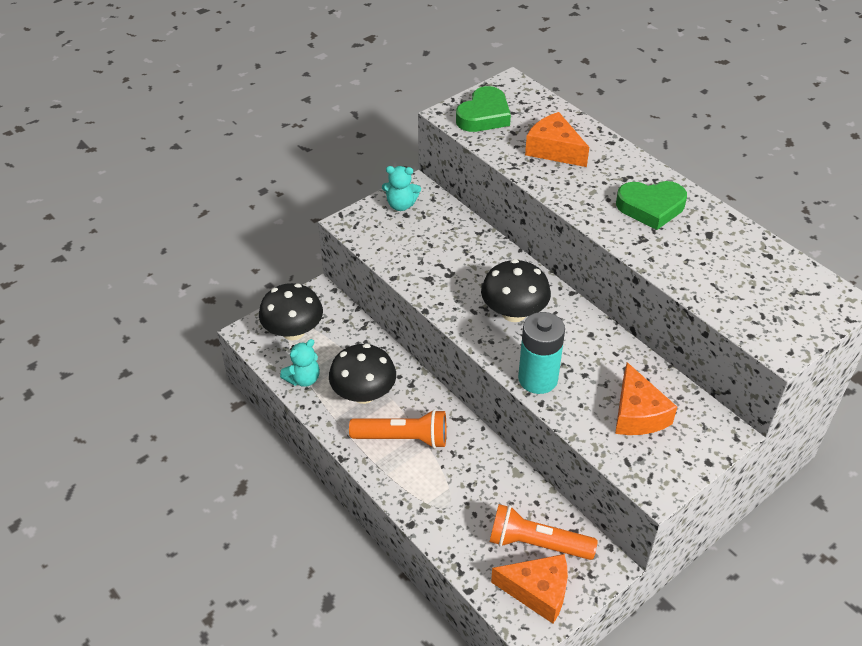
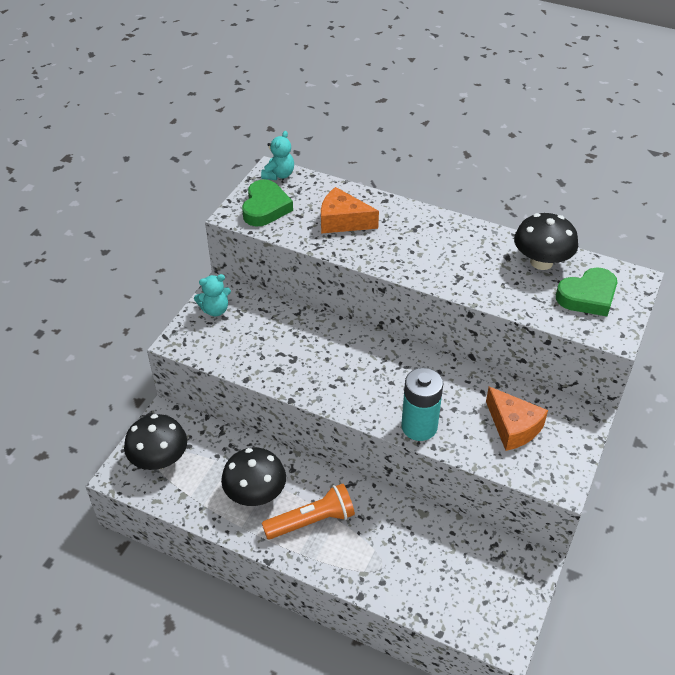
camera: 25 degrees left, 0 degrees up
(303, 379) = (193, 501): turquoise teddy bear -> turquoise teddy bear (279, 175)
(514, 313) = (367, 375): black mushroom -> black mushroom (541, 262)
(537, 543) = (472, 568): orange flashlight -> none
(538, 591) = (495, 609): orange cheese -> none
(651, 207) = (449, 248): green heart -> green heart (587, 296)

